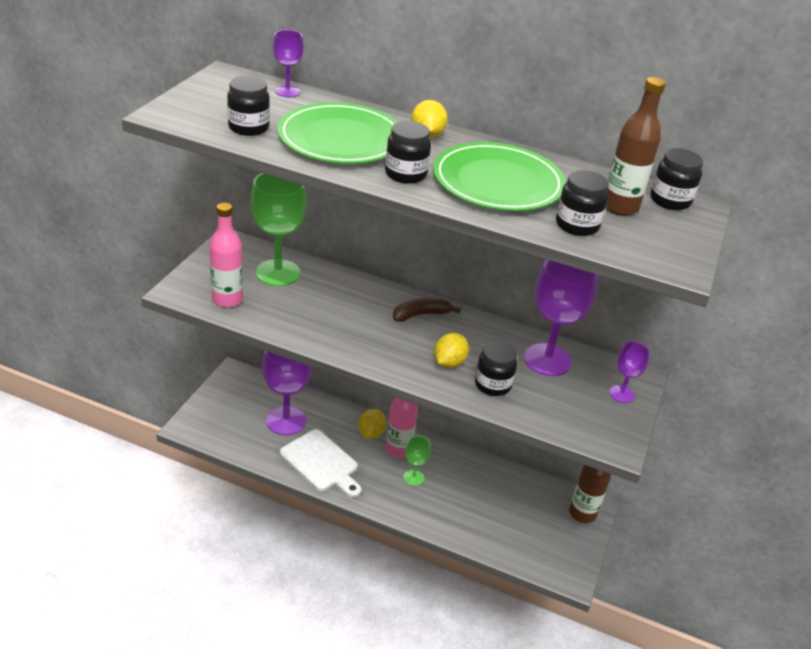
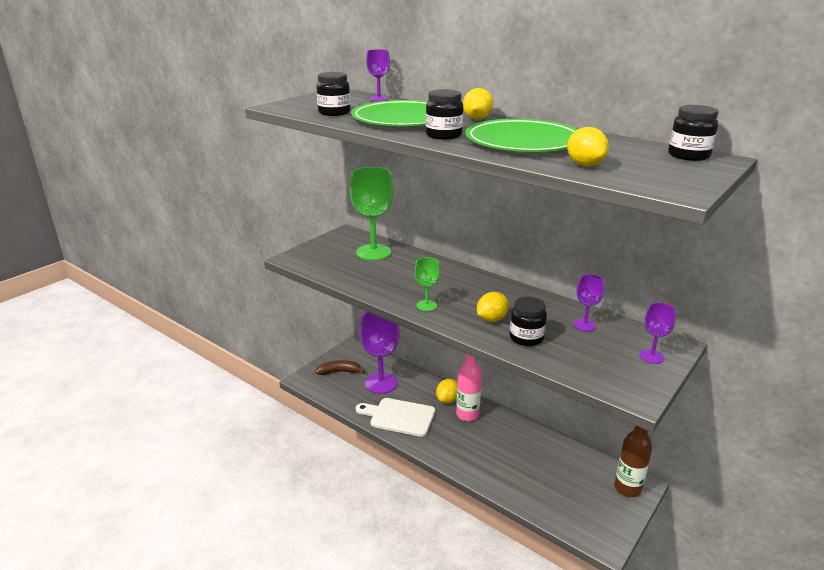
camera: 20 degrees right, 10 degrees down
(227, 300) = (326, 266): pink bottle -> none
(321, 463) = (399, 417): white cutting board -> white cutting board turned 135 degrees clockwise
(413, 478) = (474, 438): green goblet -> green goblet (426, 305)
(421, 315) = (480, 286): brown banana -> brown banana (339, 372)
(547, 360) = (584, 325): purple goblet -> purple goblet, size x0.50
(577, 225) = (585, 165): black jar -> yellow lemon
(620, 207) = (634, 157): brown bottle -> none

